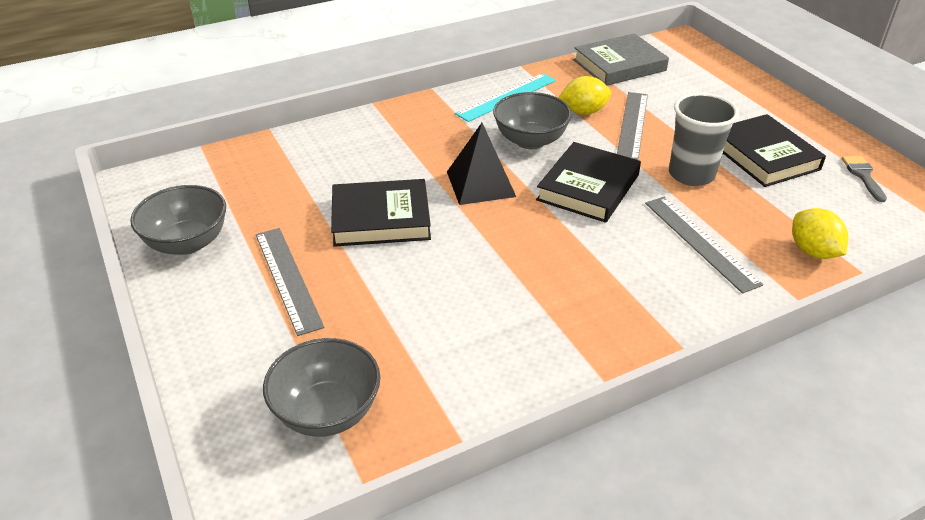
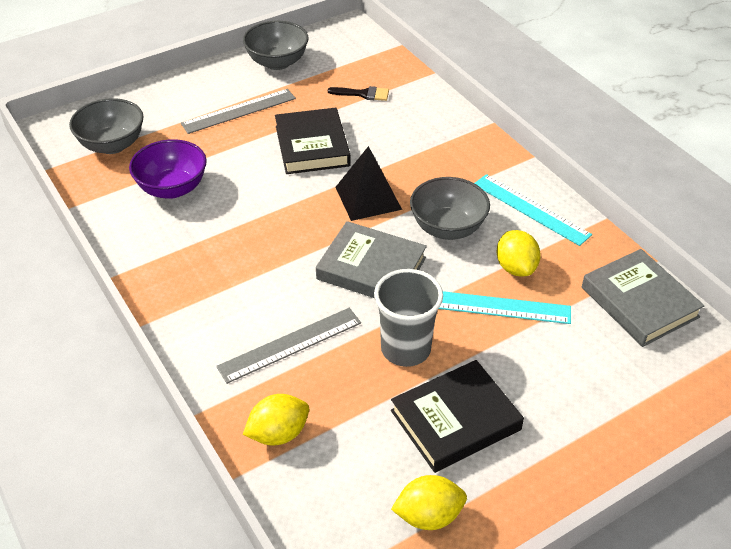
camera: 85 degrees right, 5 degrees up
(291, 177) = (363, 94): none -> black brush
(442, 339) = (172, 188): none -> purple bowl
(588, 187) = (371, 268): black book -> grey book
(632, 125) = (497, 306): grey ruler -> turquoise ruler
(863, 175) = (428, 516): grey brush -> yellow lemon

